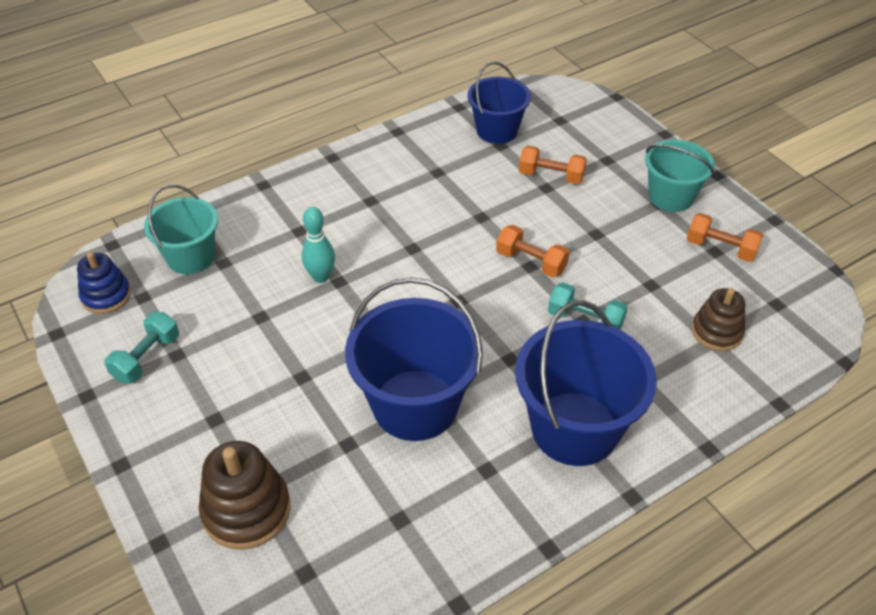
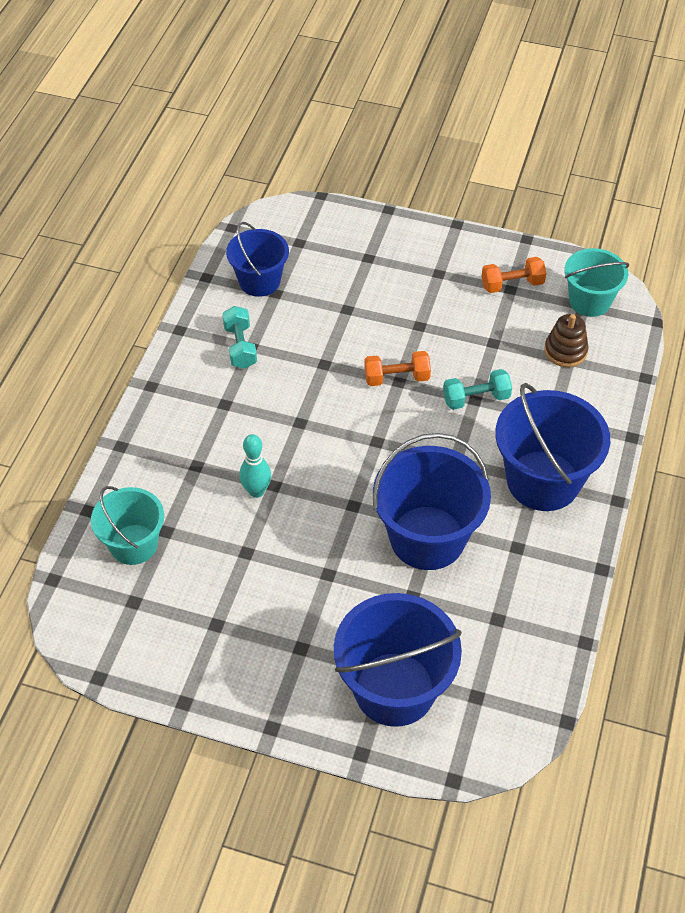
camera: 40 degrees left, 5 degrees up
(106, 296) = (102, 621): blue stacking toy -> none
(146, 358) = (196, 643): turquoise dumbbell -> turquoise dumbbell (240, 346)
(246, 510) = (394, 689): brown stacking toy -> blue bucket
(551, 176) = (341, 297): orange dumbbell -> none
(671, 197) = (442, 262): turquoise bucket -> turquoise bucket (589, 301)

